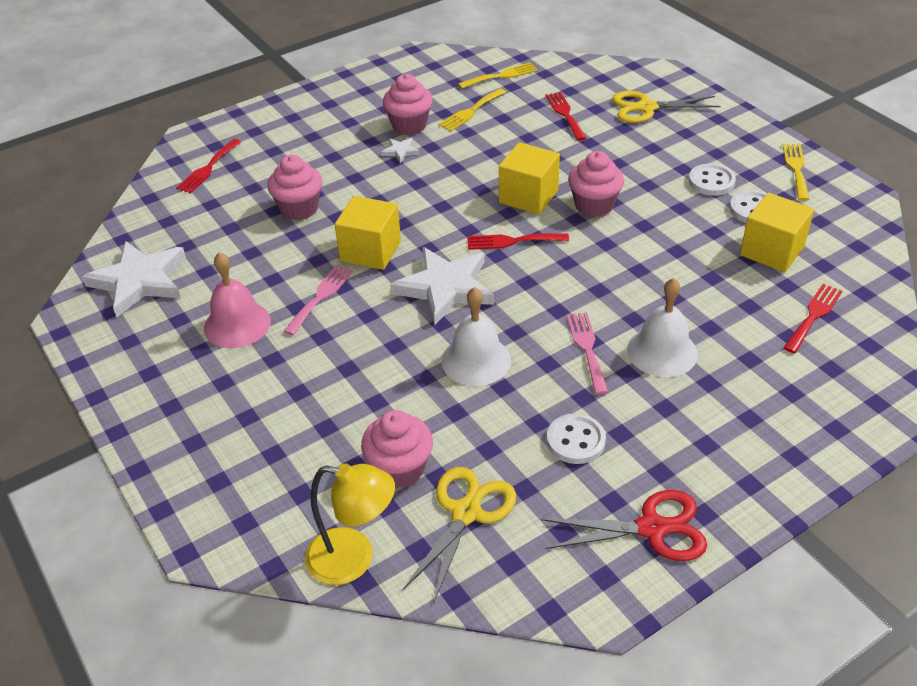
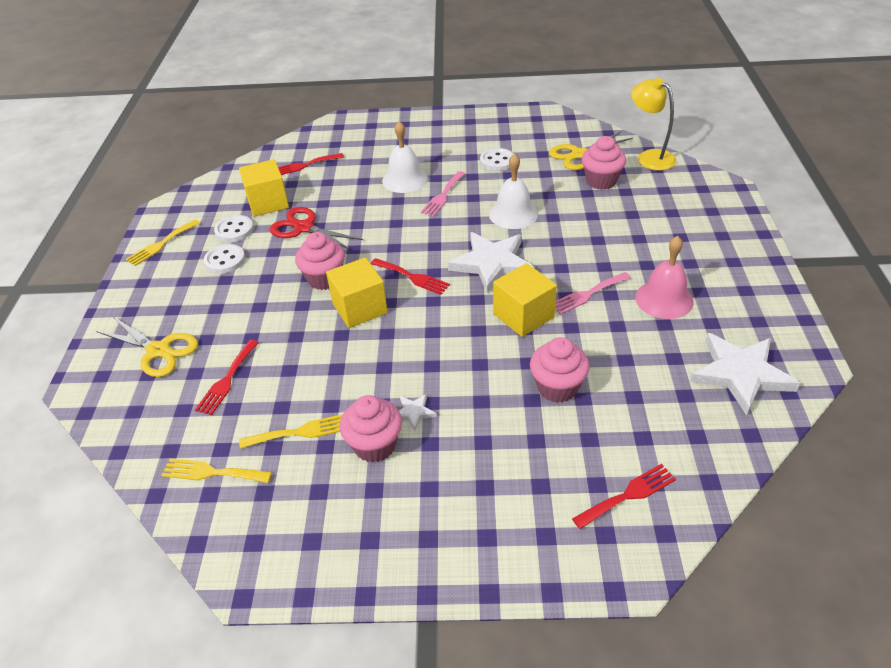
camera: 145 degrees left, 0 degrees up
(652, 528) = (498, 124): red scissors -> red scissors (304, 228)

